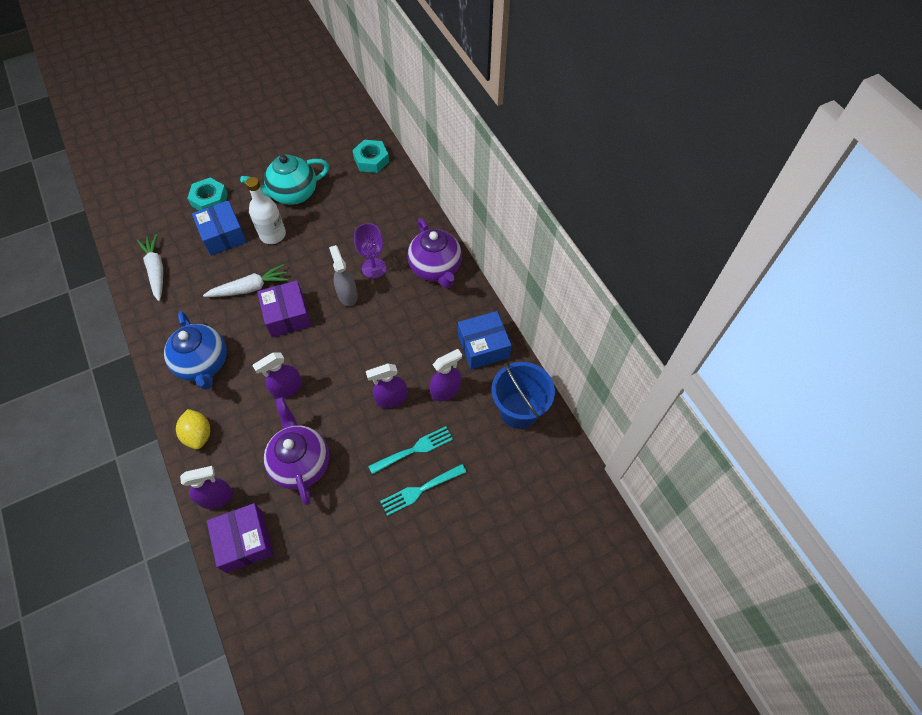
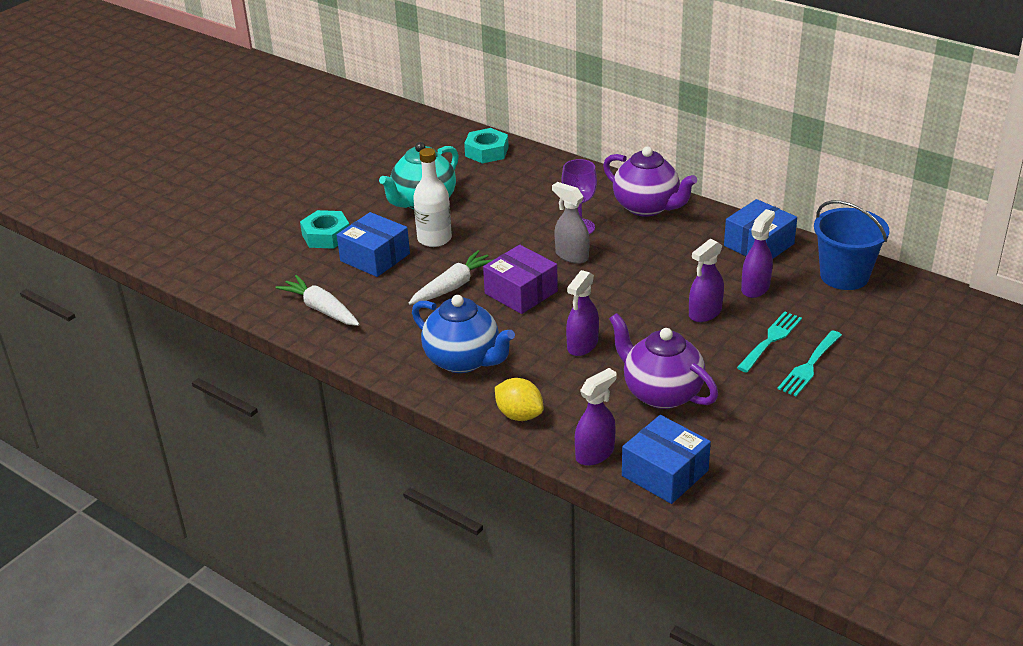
camera: 25 degrees left, 25 degrees down
(245, 541) = (665, 473): purple box -> blue box

